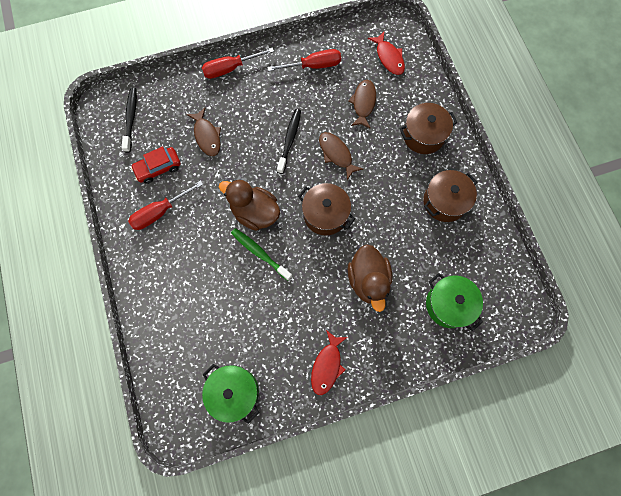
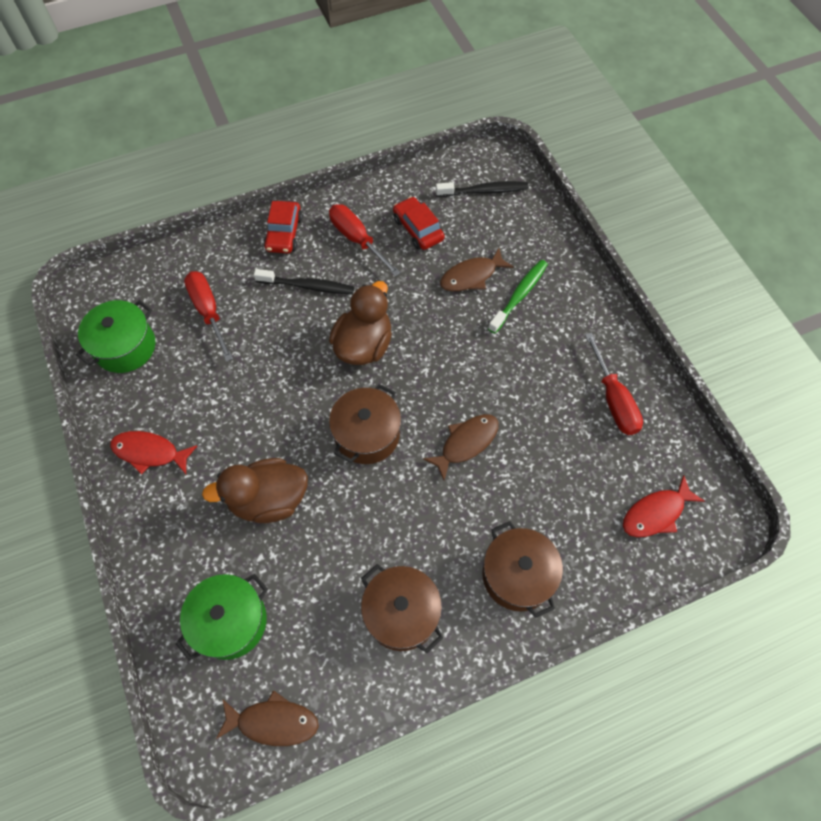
camera: 85 degrees right, 10 degrees down
(144, 267) = (284, 233): none -> red car
(230, 69) = (583, 291): red screwdriver -> red screwdriver (208, 312)
(260, 253) = (306, 356): green toothbrush -> green toothbrush (519, 295)
(289, 140) = (480, 378): black toothbrush -> black toothbrush (308, 286)
(363, 103) = (561, 477): brown fish -> brown fish (273, 722)

